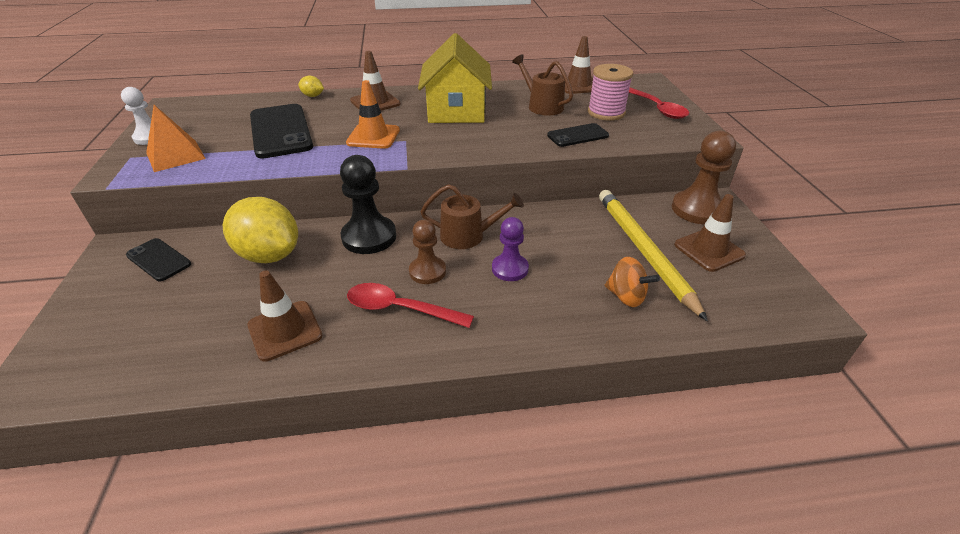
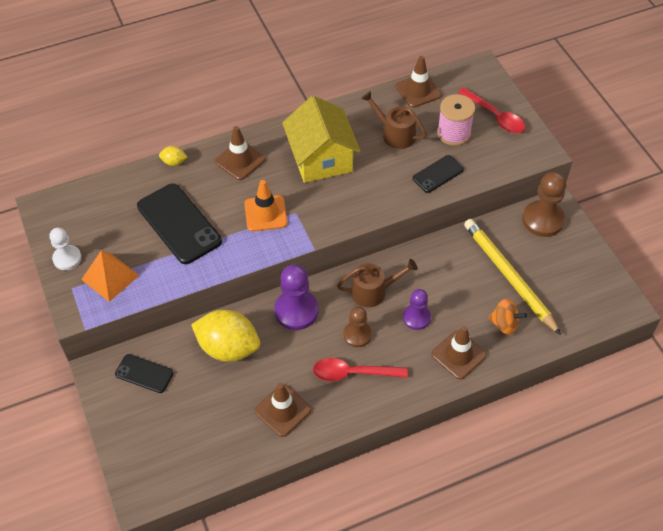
camera: 15 degrees left, 15 degrees up
(369, 237) = (296, 311): black pawn -> purple pawn
(709, 250) = (556, 264): brown traffic cone -> brown traffic cone (458, 355)

